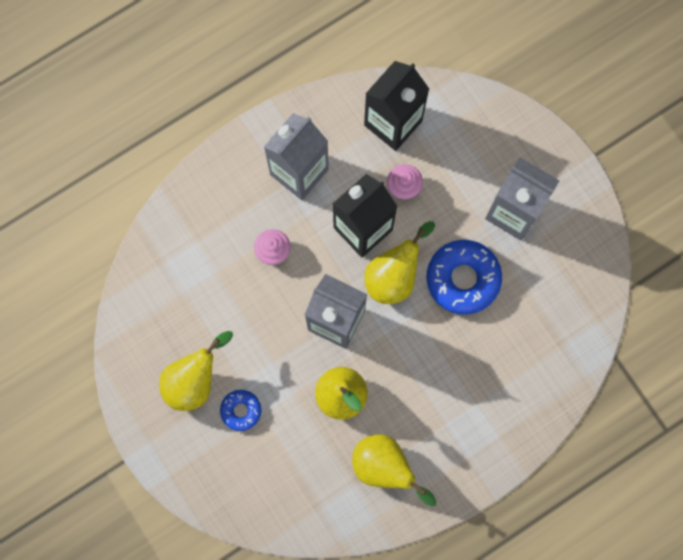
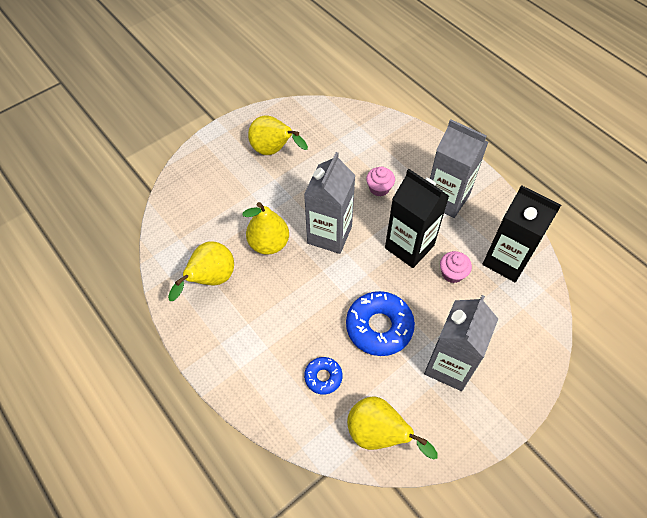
camera: 85 degrees right, 20 degrees down
(241, 410) = (253, 180): blue donut -> blue donut (323, 377)
(394, 275) = (373, 273): yellow pear -> yellow pear (379, 434)

